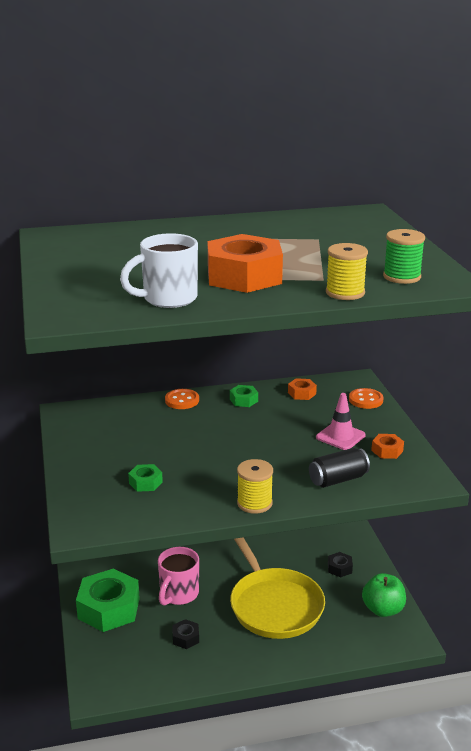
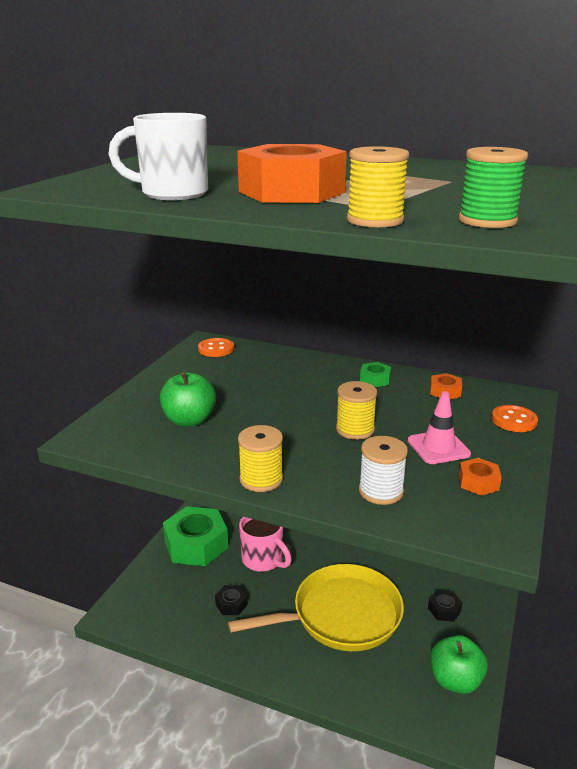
camera: 35 degrees right, 0 degrees up
(145, 482) = (189, 420): green nut -> green apple
(178, 594) = (263, 560): pink mug -> pink mug turned 105 degrees counterclockwise
(182, 400) = (315, 362): orange button -> orange button (216, 349)
(274, 444) = (355, 429): none -> yellow spool
(274, 605) = (341, 615): yellow pan -> yellow pan turned 120 degrees counterclockwise
(338, 479) = (381, 491): black can -> white spool

